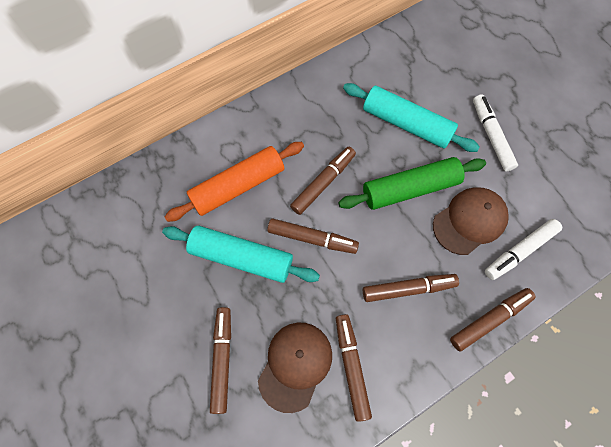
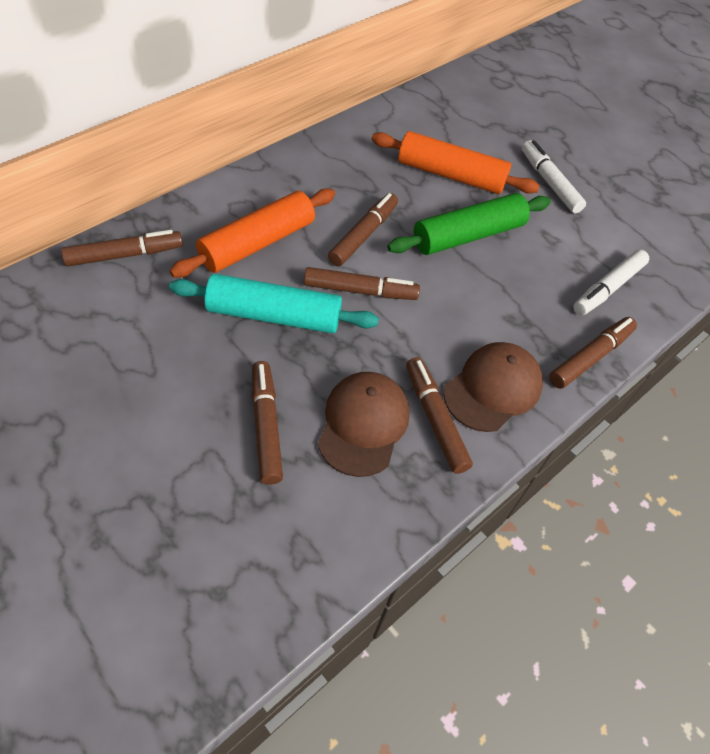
camera: 15 degrees left, 15 degrees down
(406, 124) = (451, 175): turquoise rolling pin -> orange rolling pin
(407, 289) = (487, 333): brown marker -> brown marker (124, 255)
(469, 221) = (544, 263): brown cap -> brown cap (493, 388)

